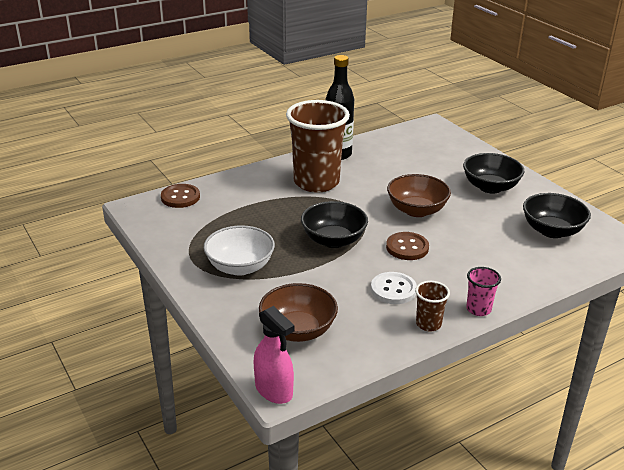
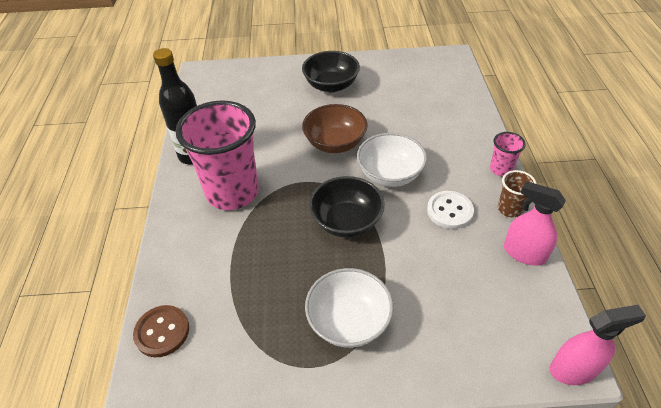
camera: 60 degrees left, 15 degrees up
(298, 330) = (484, 310): brown bowl -> none
(316, 182) = (232, 192): brown cup -> pink cup
(380, 342) = (524, 253): none -> pink spray bottle
(407, 247) = (390, 174): brown button -> white bowl
(552, 231) = (415, 83): black bowl -> none

